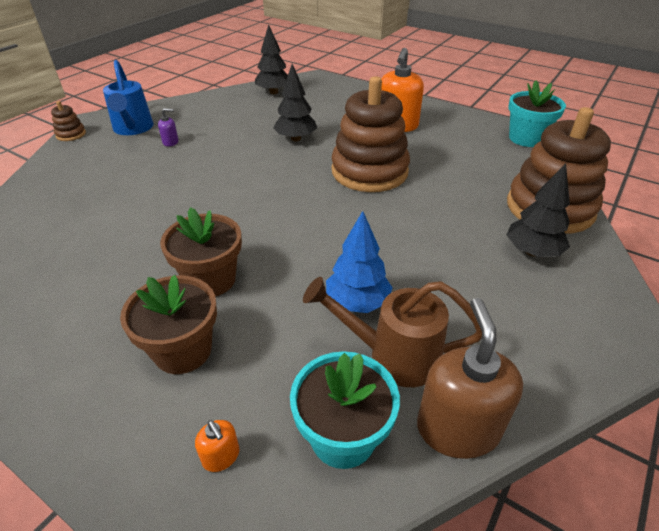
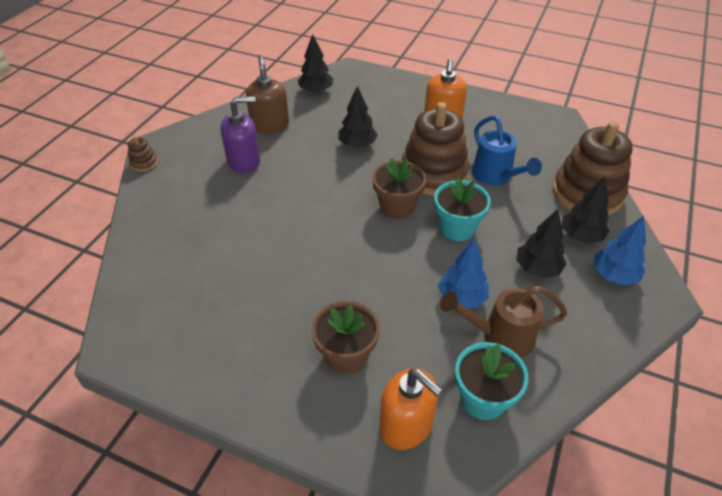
camera: 10 degrees left, 5 degrees up
(133, 129) = (201, 150): blue watering can -> blue watering can (495, 176)
(171, 142) = (244, 161): purple soap dispenser -> purple soap dispenser, size x2.24
(211, 280) = (342, 294): brown flower pot -> brown flower pot (397, 207)
(221, 456) = (406, 425): orange soap dispenser -> orange soap dispenser, size x2.24
(457, 428) = (556, 381): brown soap dispenser -> brown soap dispenser (270, 125)
(466, 281) = (537, 269): none -> black tree
(526, 138) = (556, 123): turquoise flower pot -> turquoise flower pot (457, 228)
(568, 301) = (613, 275): none -> blue tree

